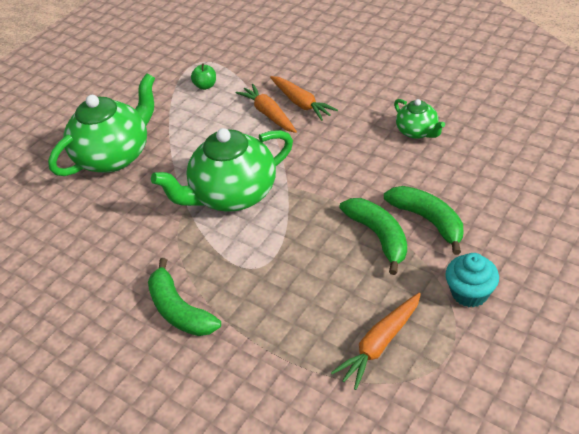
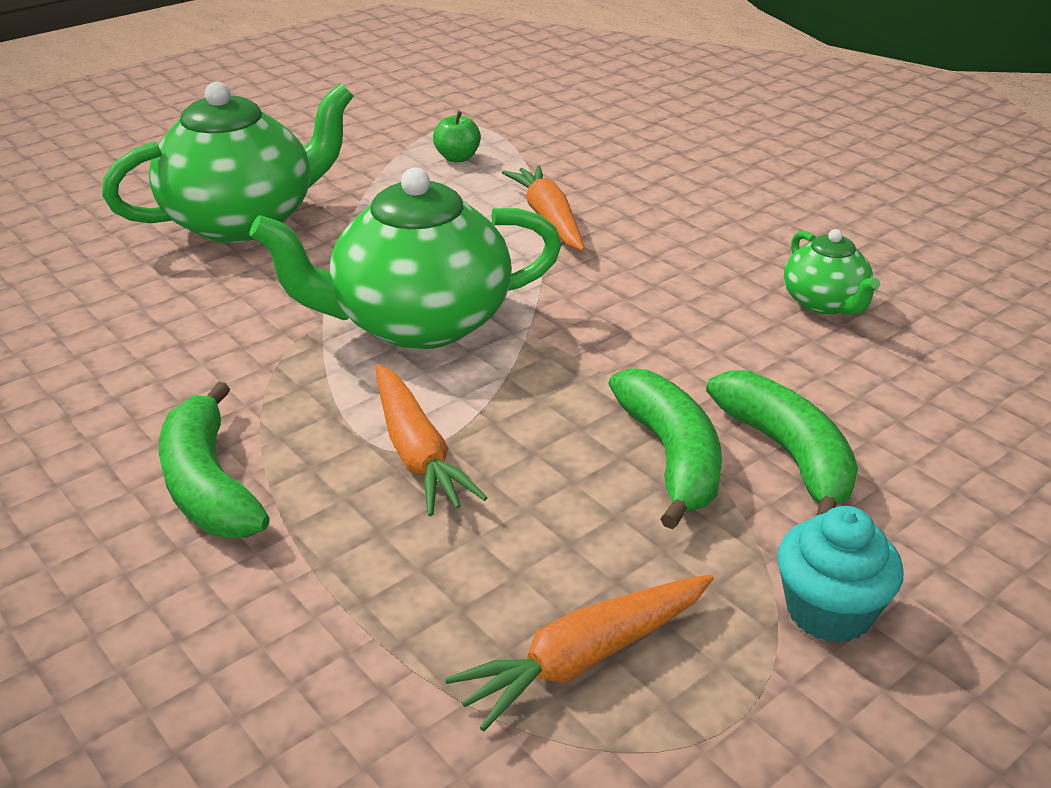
camera: 10 degrees right, 10 degrees down
(301, 103) = (617, 215): orange carrot -> orange carrot (417, 453)

